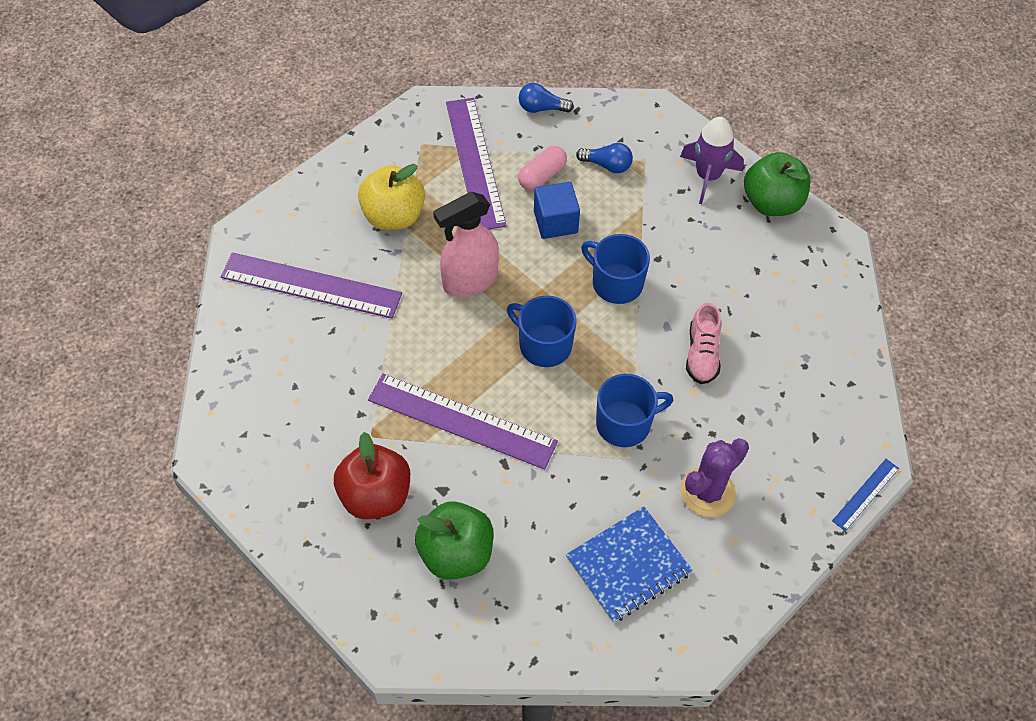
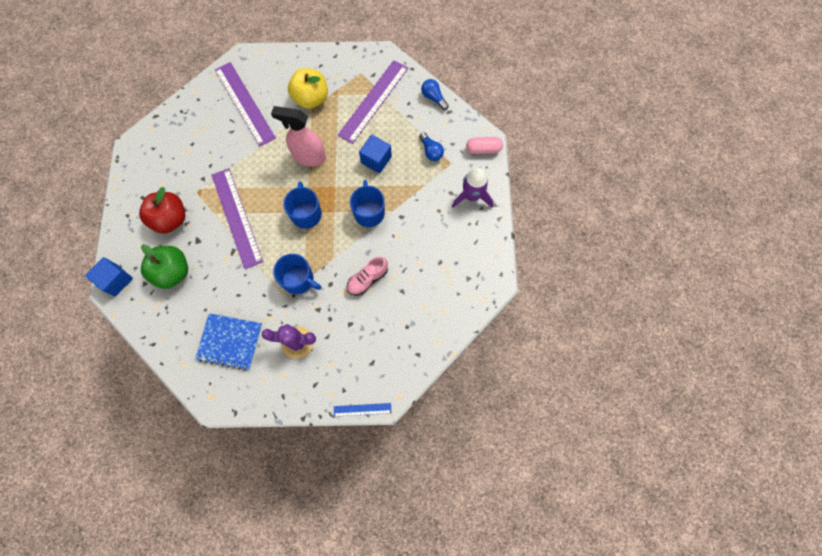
camera: 45 degrees right, 15 degrees up
(389, 632) = (116, 280): none -> blue cube
(542, 176) = (395, 132): pink capsule -> pink capsule (483, 149)
(771, 203) = (487, 235): green apple -> none

